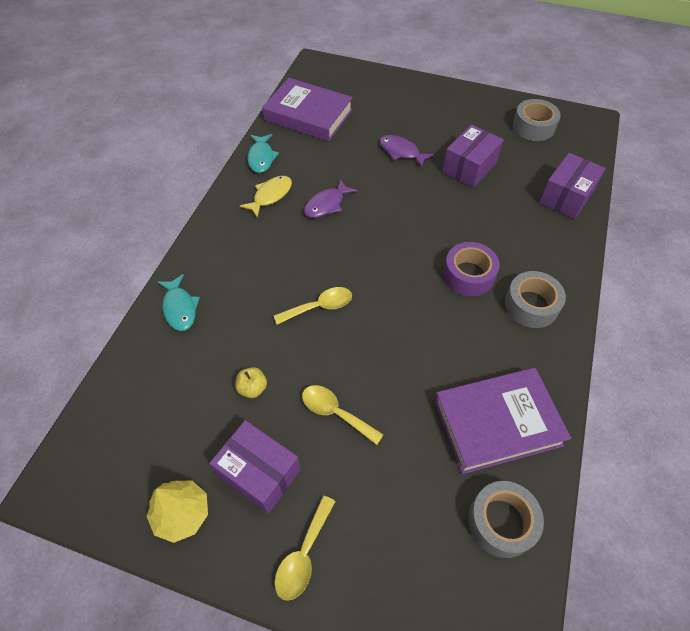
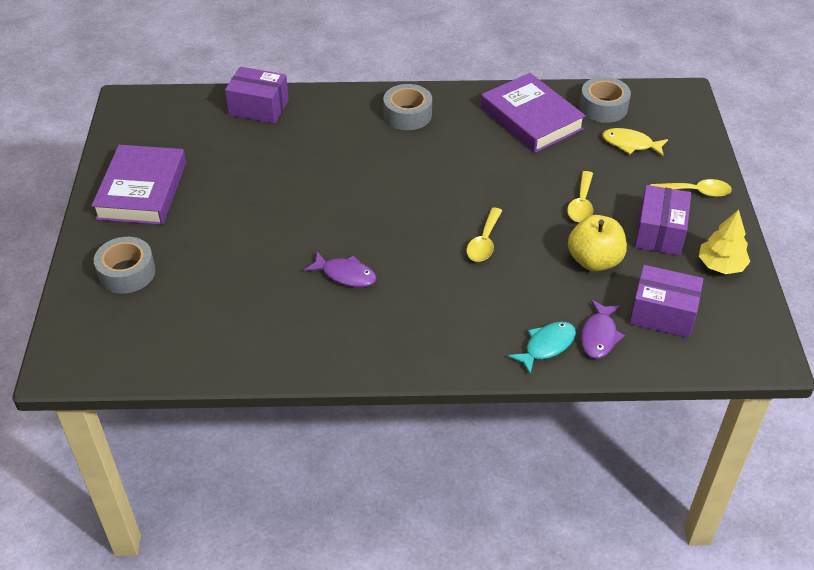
camera: 110 degrees left, 10 degrees down
(252, 388) = (594, 261): yellow apple -> yellow apple, size x1.95
(261, 158) = (289, 359): turquoise fish -> none
(270, 196) = (353, 328): yellow fish -> yellow fish (630, 144)
(308, 115) = (186, 339): purple book -> purple book (142, 190)
(319, 307) = (484, 242): yellow spoon -> yellow spoon turned 120 degrees counterclockwise
(401, 152) = (232, 234): purple fish -> purple fish (599, 336)
(468, 275) = (393, 154): purple tape -> none
(469, 167) = (239, 177): purple box -> purple box (662, 314)
(533, 127) = (151, 140): grey tape -> grey tape (127, 272)

